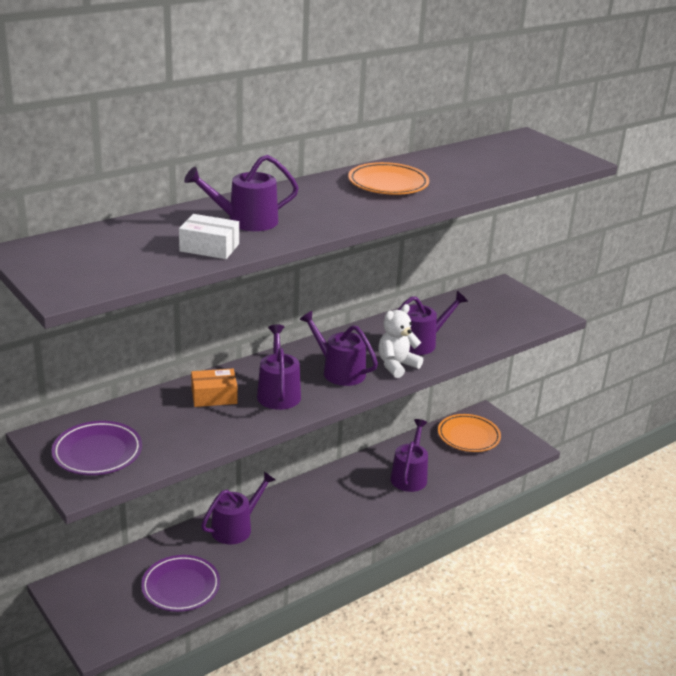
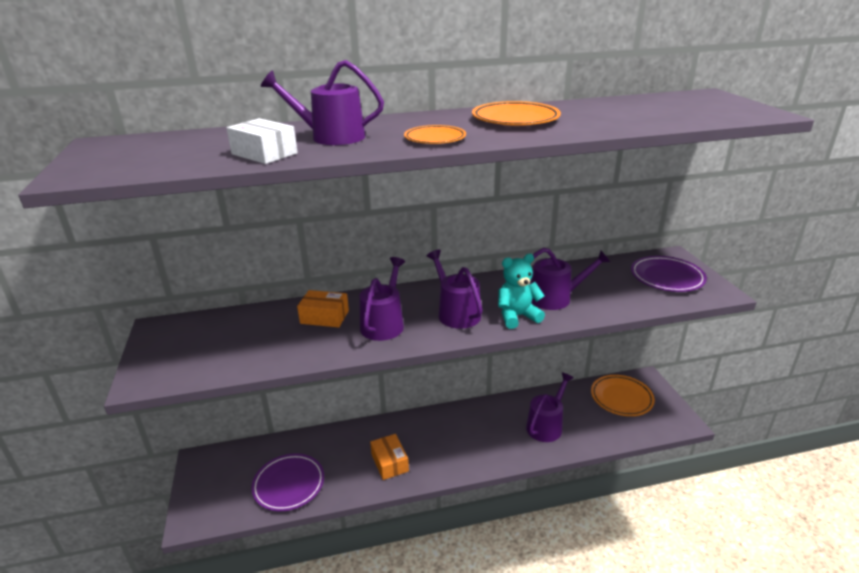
camera: 25 degrees right, 0 degrees up
(97, 452) = (184, 350): purple plate -> purple plate (666, 277)
(235, 528) = (366, 439): purple watering can -> none
(273, 543) = (389, 462): none -> orange box
(341, 215) = (435, 139): none -> orange plate
(396, 365) = (517, 316): white teddy bear -> turquoise teddy bear

